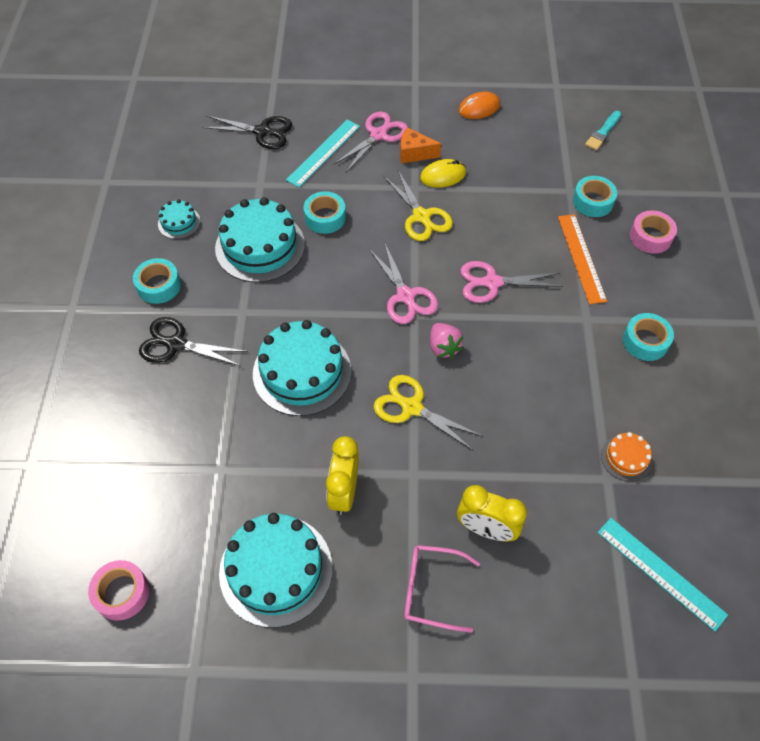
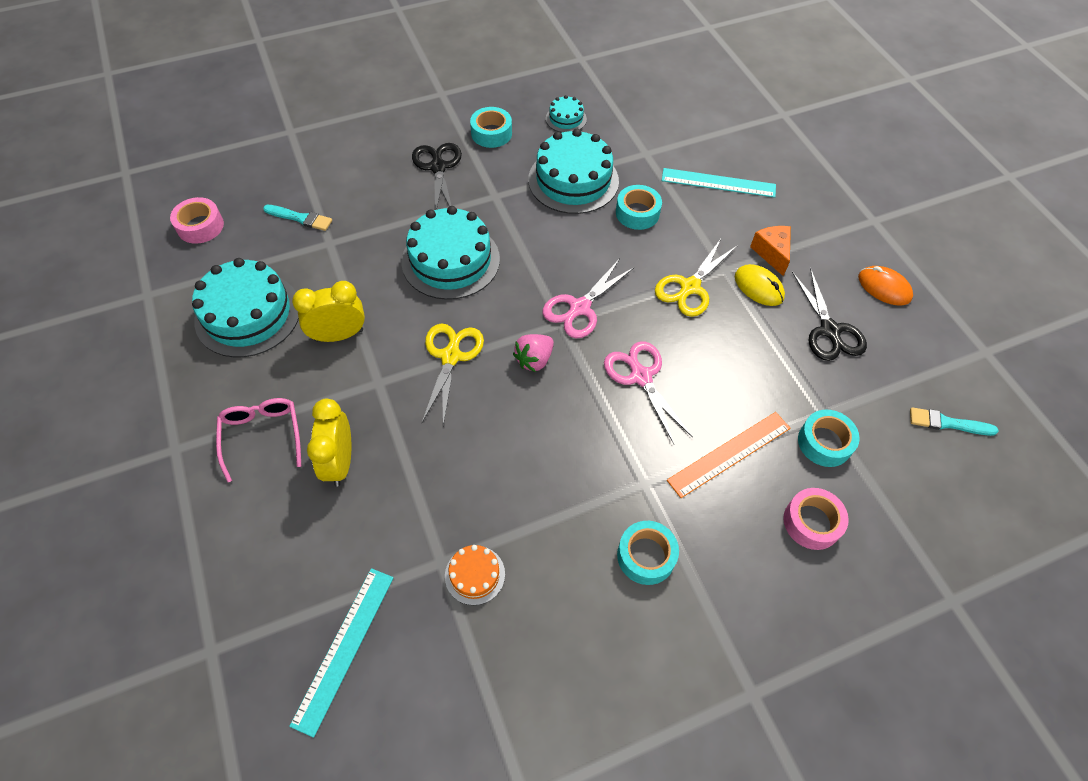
camera: 65 degrees right, 0 degrees up
(171, 487) = (300, 218): none -> turquoise brush
(262, 132) = (711, 131): black scissors -> black scissors (829, 330)
(378, 135) = (774, 216): pink scissors -> none

